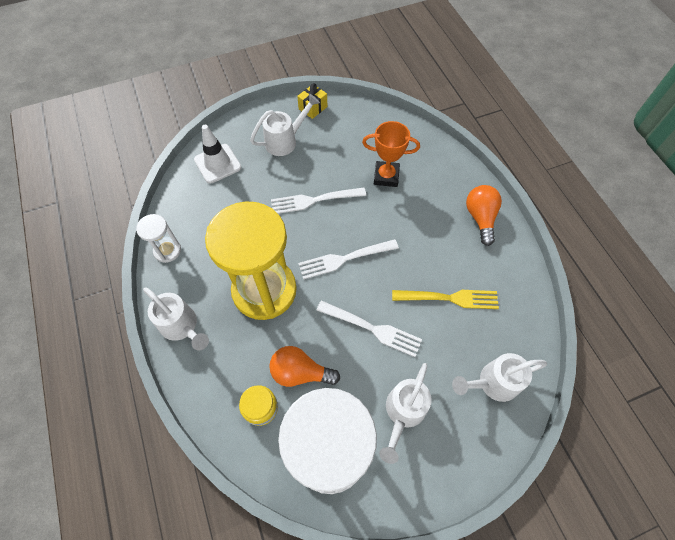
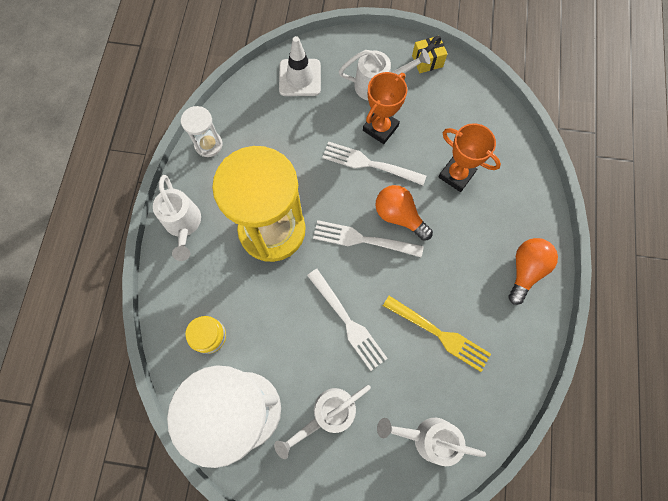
camera: 30 degrees right, 10 degrees up
(300, 372) = (260, 325): orange light bulb -> orange light bulb (399, 216)
(306, 170) = (380, 128): none -> orange trophy

